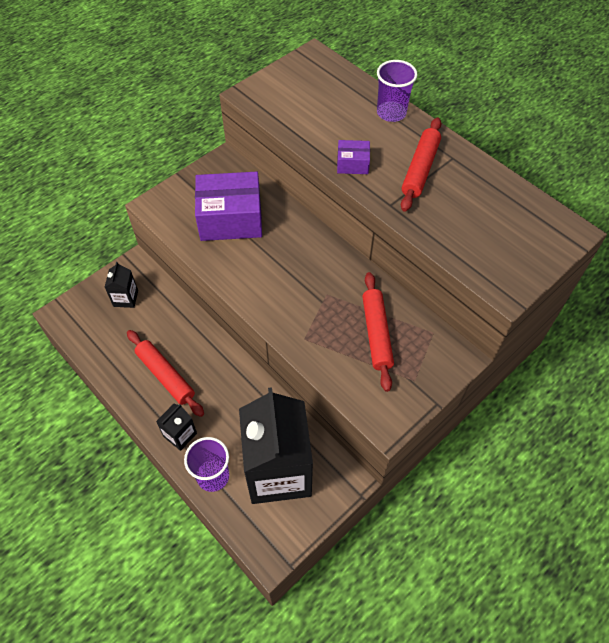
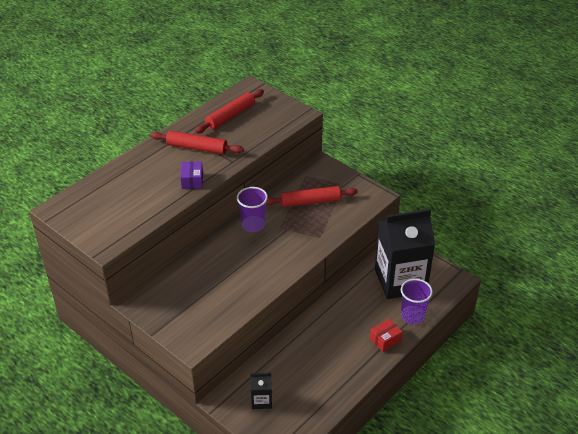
camera: 95 degrees left, 15 degrees down
(165, 375) = (336, 357): red rolling pin -> red rolling pin (230, 116)
(180, 435) = (385, 340): black carton -> red box
(230, 219) = (208, 290): purple box -> none
(391, 113) = (135, 162): purple cup -> purple cup (253, 225)

